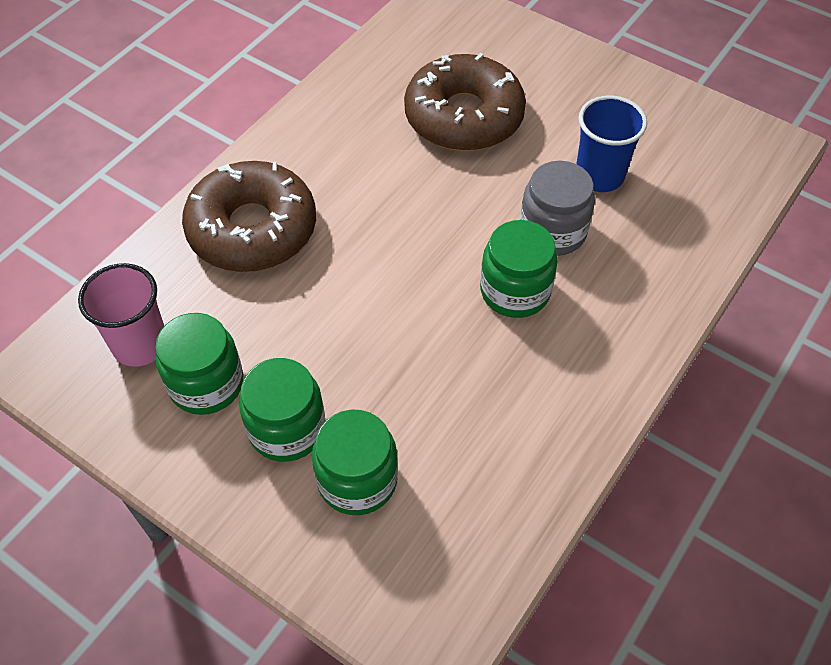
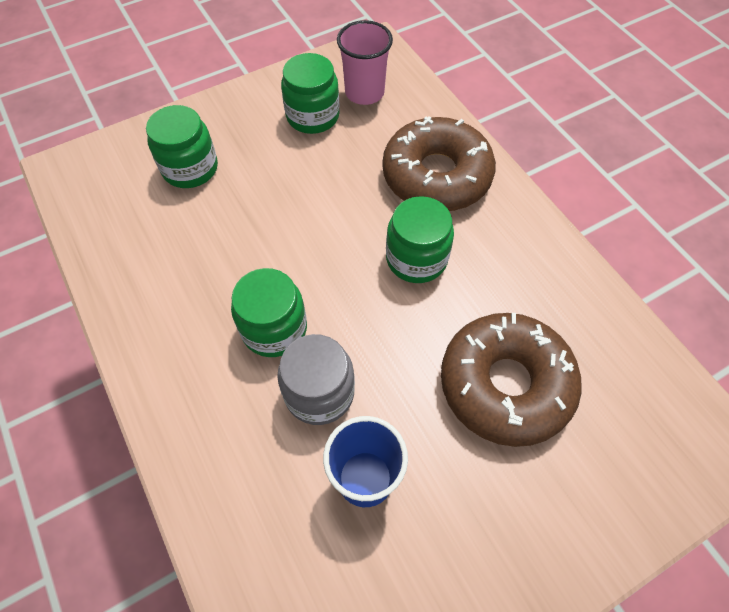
camera: 115 degrees right, 5 degrees up
(287, 429) = (252, 145): green jar -> green jar (416, 258)

